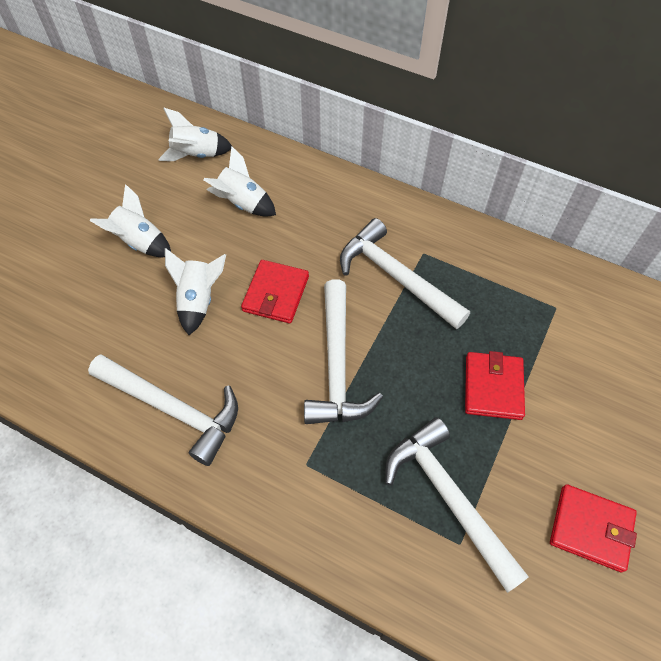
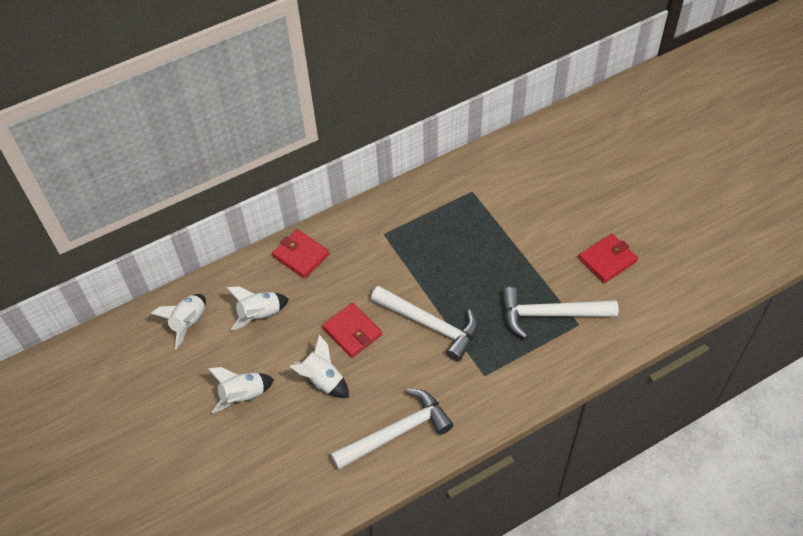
camera: 55 degrees left, 5 degrees down
(396, 277) = (390, 258): white hammer -> none
(493, 387) = (500, 253): red wallet -> red wallet (301, 255)

